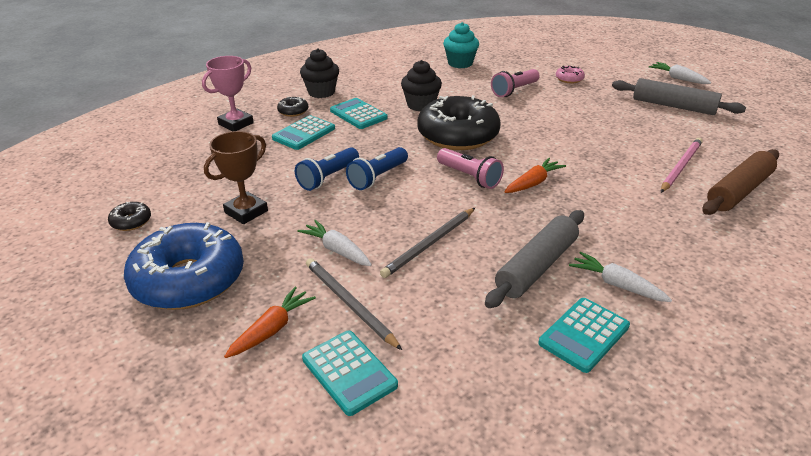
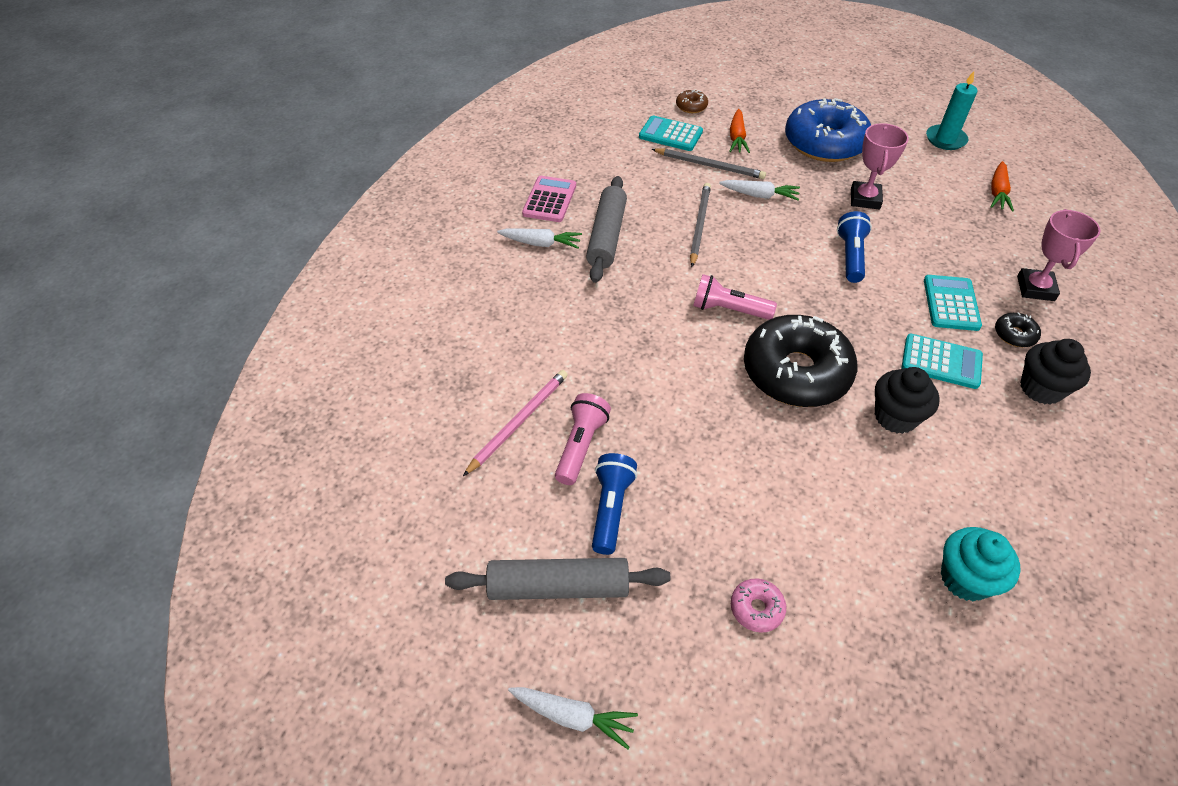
camera: 150 degrees right, 15 degrees up
(73, 235) = (945, 139): none -> turquoise candle
(131, 221) = (928, 161): black donut -> none
(246, 212) = (865, 199): brown trophy -> pink trophy
(266, 414) = (691, 106): none -> brown donut
(377, 177) = (809, 274): blue flashlight -> blue flashlight (611, 508)
(514, 90) = (812, 519): pink flashlight -> pink flashlight (581, 446)
(533, 183) = (663, 327): orange carrot -> orange carrot (997, 192)
(584, 335) = (549, 200): turquoise calculator -> pink calculator
(681, 166) = (519, 422): pink pencil -> pink pencil turned 150 degrees counterclockwise
(739, 191) = (449, 402): brown rolling pin -> none

